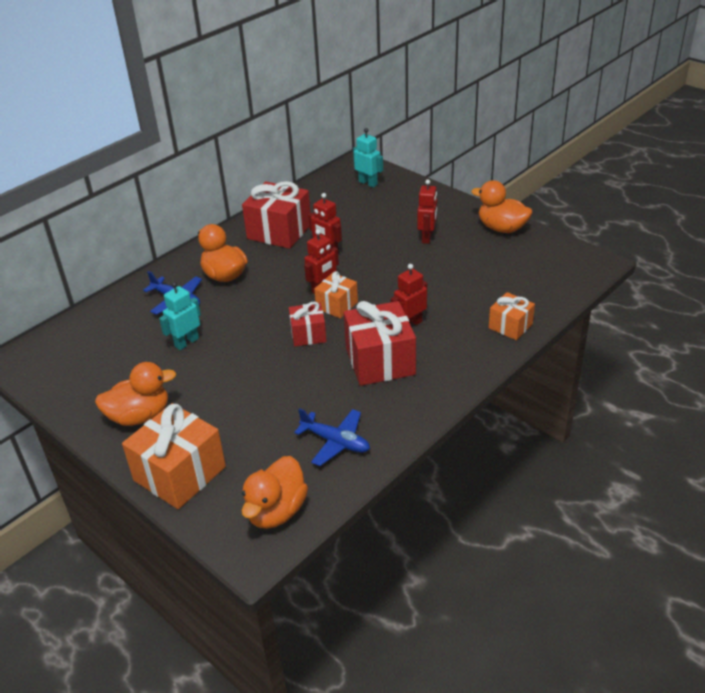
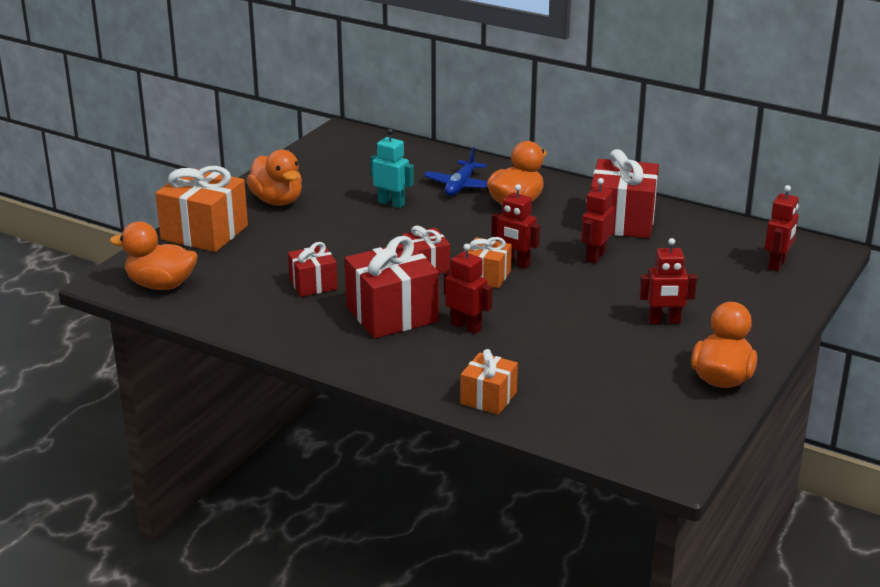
camera: 75 degrees right, 10 degrees down
(314, 403) = (313, 284): none -> red gift
(335, 442) = (257, 303): blue plane -> none
(368, 183) = (777, 264): turquoise robot -> red robot

